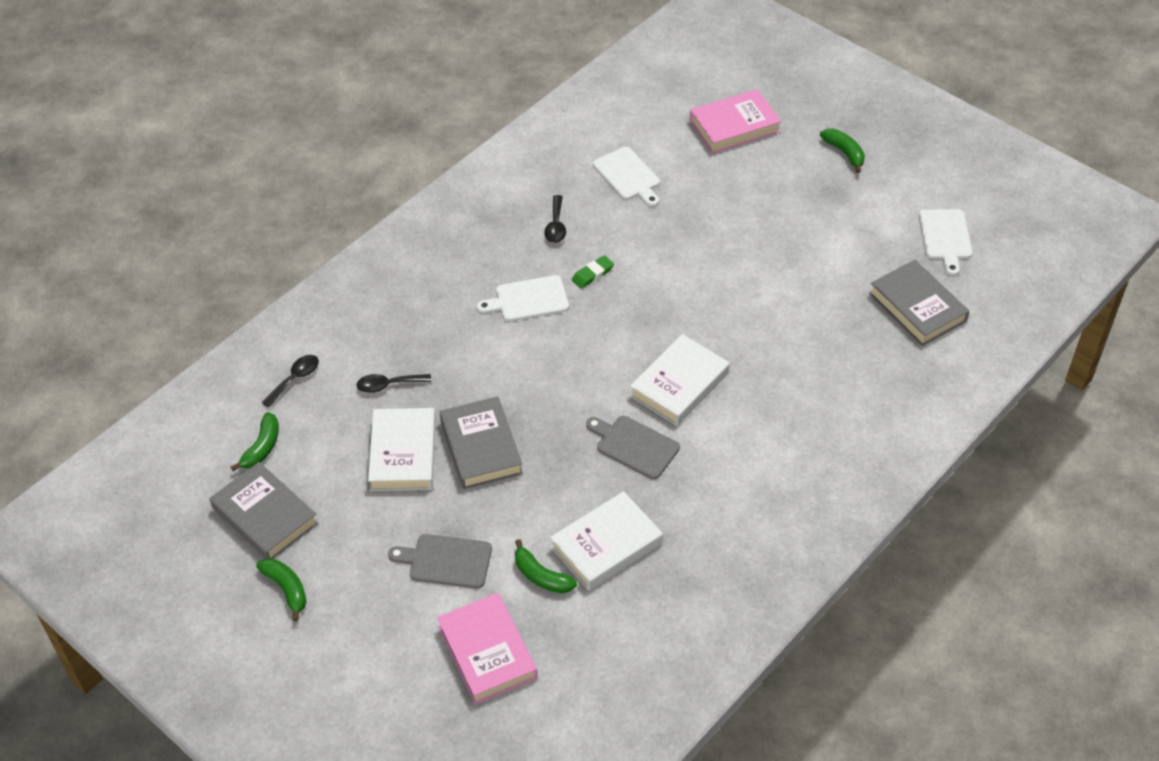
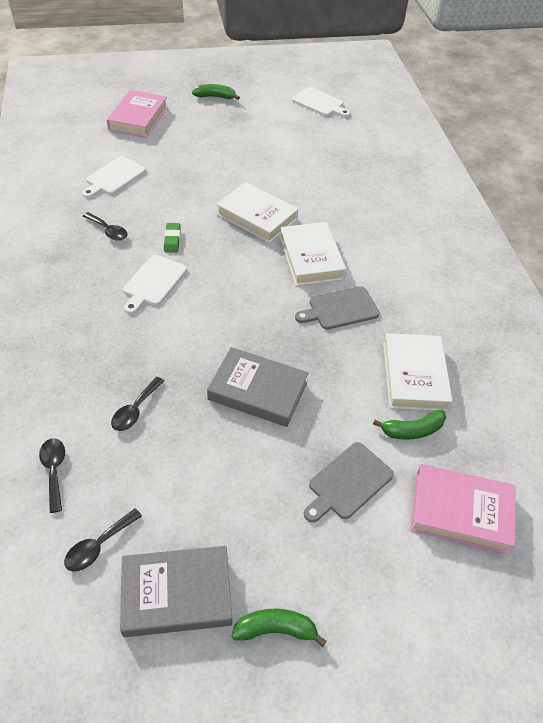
camera: 55 degrees left, 0 degrees up
(262, 448) = (98, 545): green banana -> black spoon
(403, 454) = (214, 444): white book -> white book (257, 217)
(628, 176) = (114, 177): white cutting board -> white cutting board turned 120 degrees clockwise
(917, 307) = (357, 139): grey book -> none

